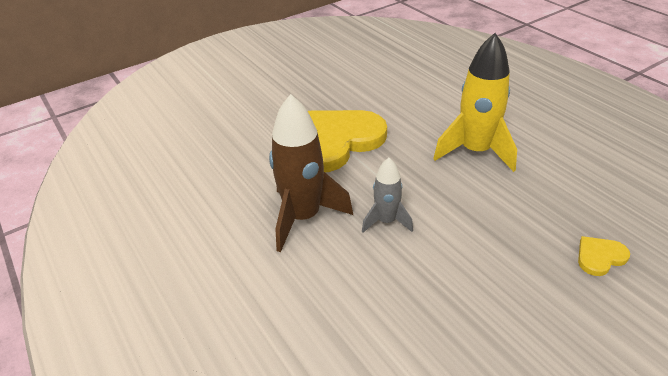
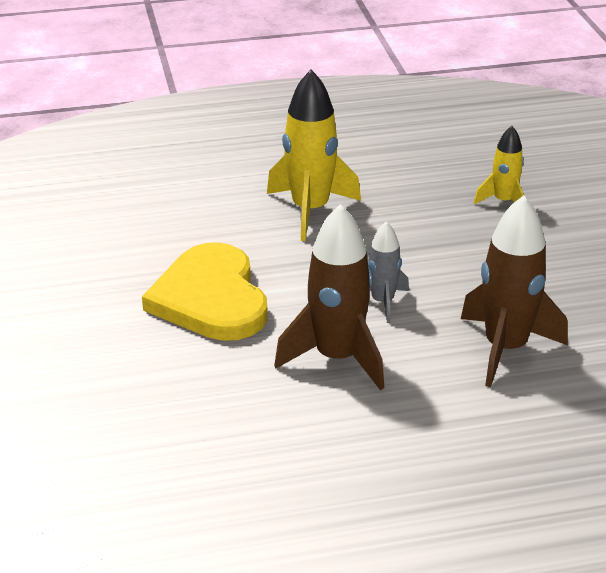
camera: 70 degrees left, 5 degrees down
(370, 315) = (505, 348): none -> brown rocket
(600, 257) = (503, 201): yellow heart -> yellow rocket

